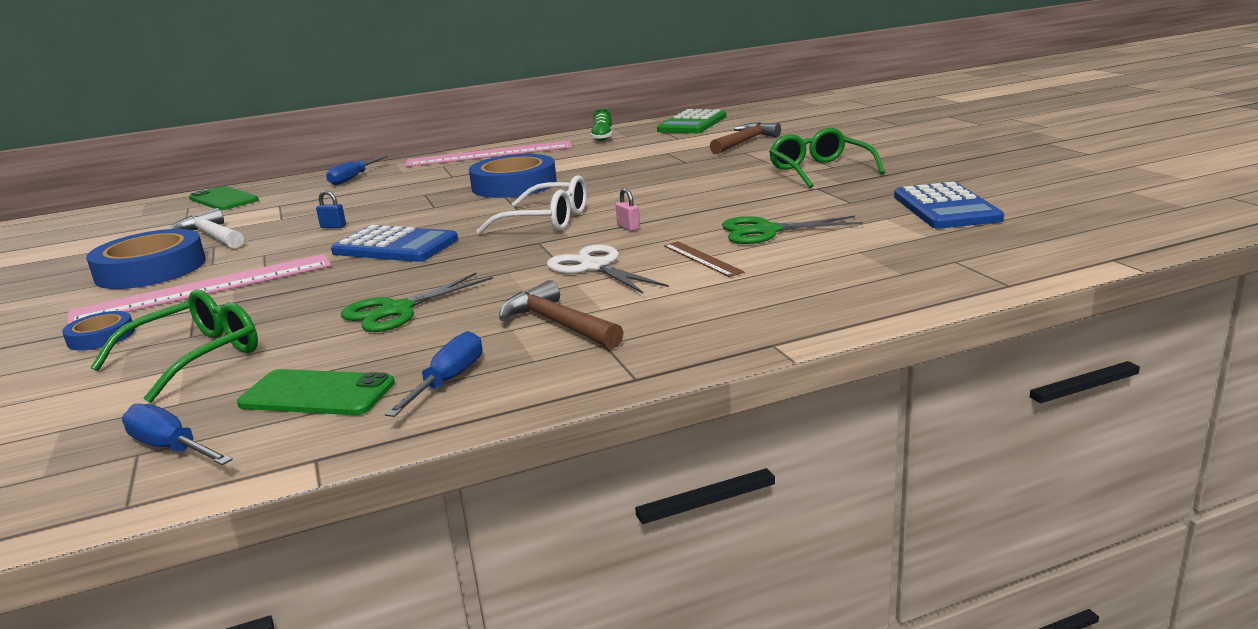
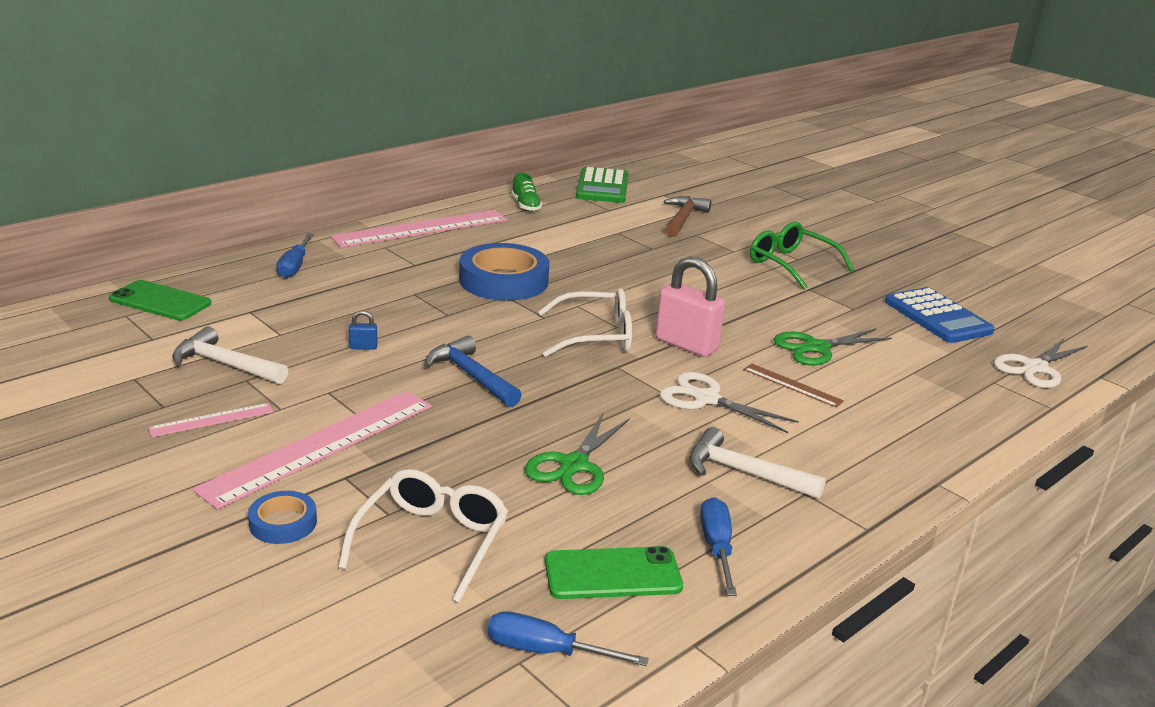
camera: 25 degrees left, 5 degrees up
(151, 269) = (211, 420): blue tape -> pink ruler
(196, 357) = (432, 541): green glasses -> white glasses
(395, 246) = (471, 376): blue calculator -> blue hammer
(558, 324) = (744, 472): brown hammer -> white hammer
(628, 227) = (686, 344): pink padlock -> pink padlock, size x2.41
(1026, 250) = (1035, 368): none -> white scissors

